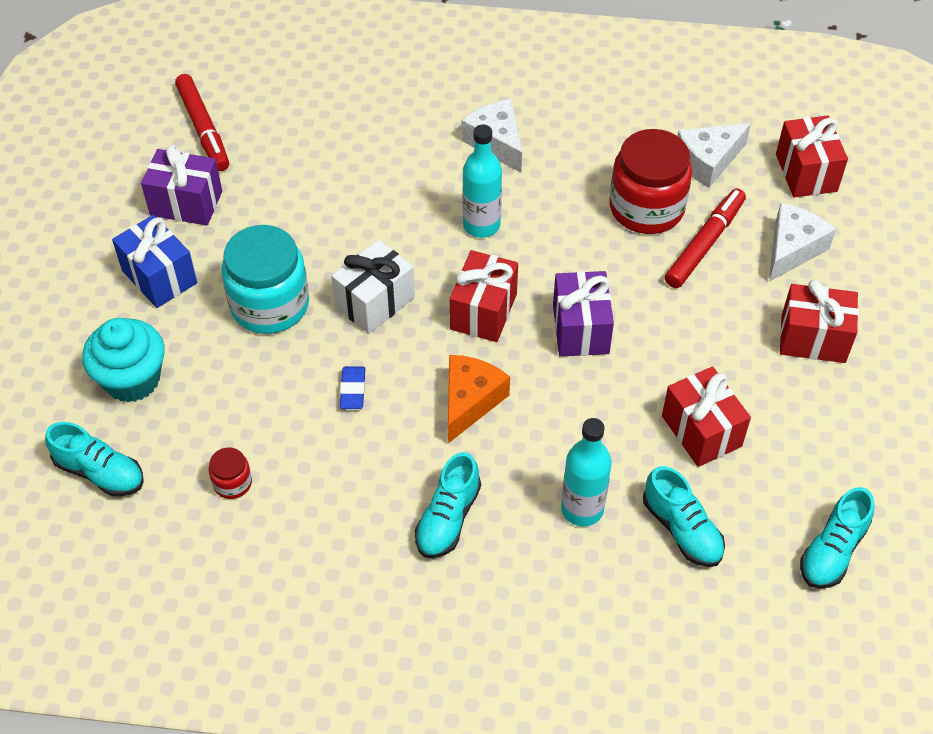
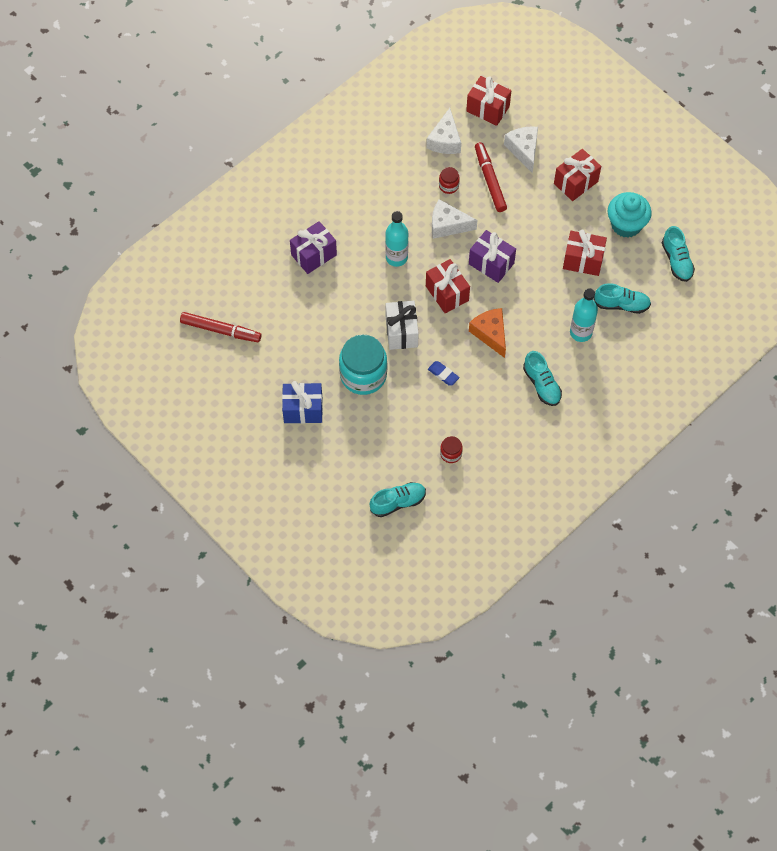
camera: 50 degrees left, 10 degrees up
(132, 379) = (356, 458): turquoise cupcake -> turquoise cupcake (626, 225)
(186, 203) = (265, 369): purple gift -> purple gift (314, 255)
(496, 142) = (351, 214): white cheese -> white cheese (447, 225)
(646, 208) = (448, 186): red jar -> red jar, size x0.45

